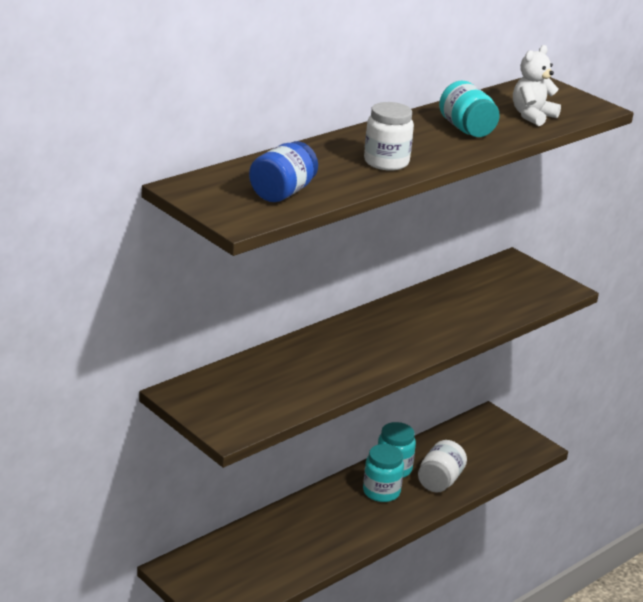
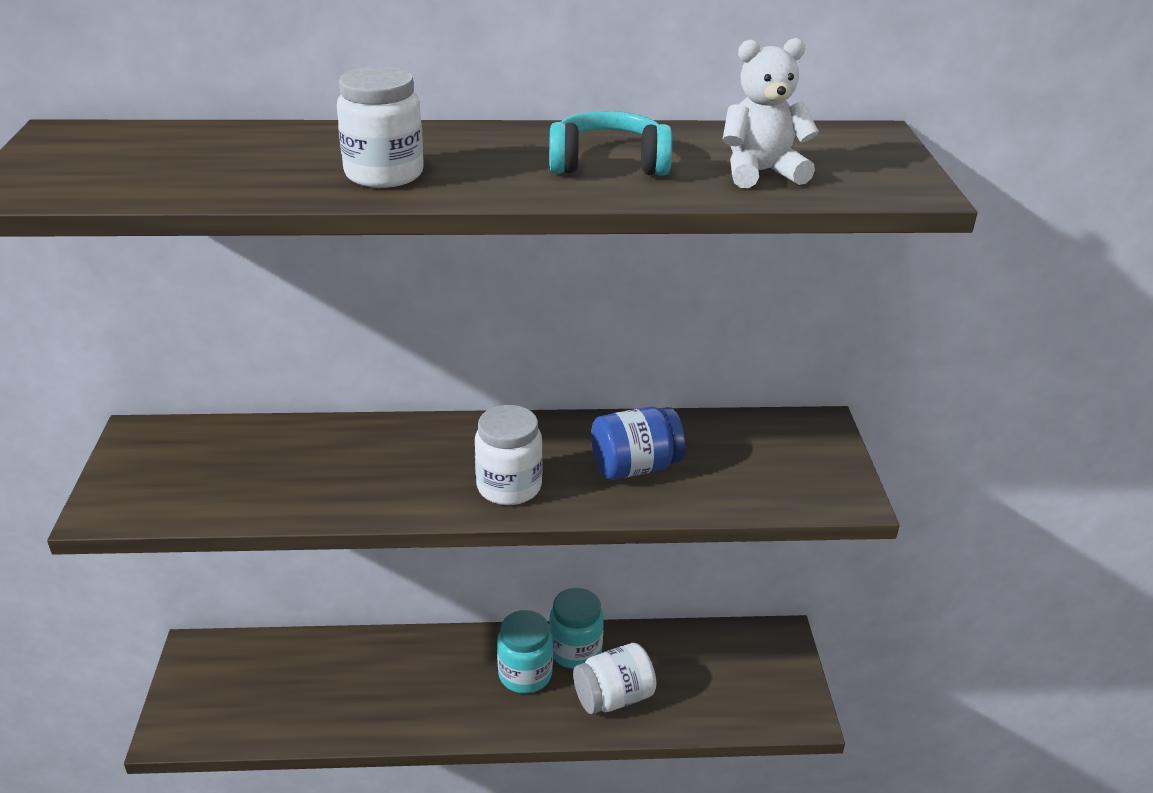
camera: 40 degrees right, 5 degrees up
(282, 193) = (152, 172): blue jar -> blue jar (635, 467)
(414, 341) = (509, 487): none -> white jar
(466, 129) = (608, 163): turquoise jar -> turquoise headphones

